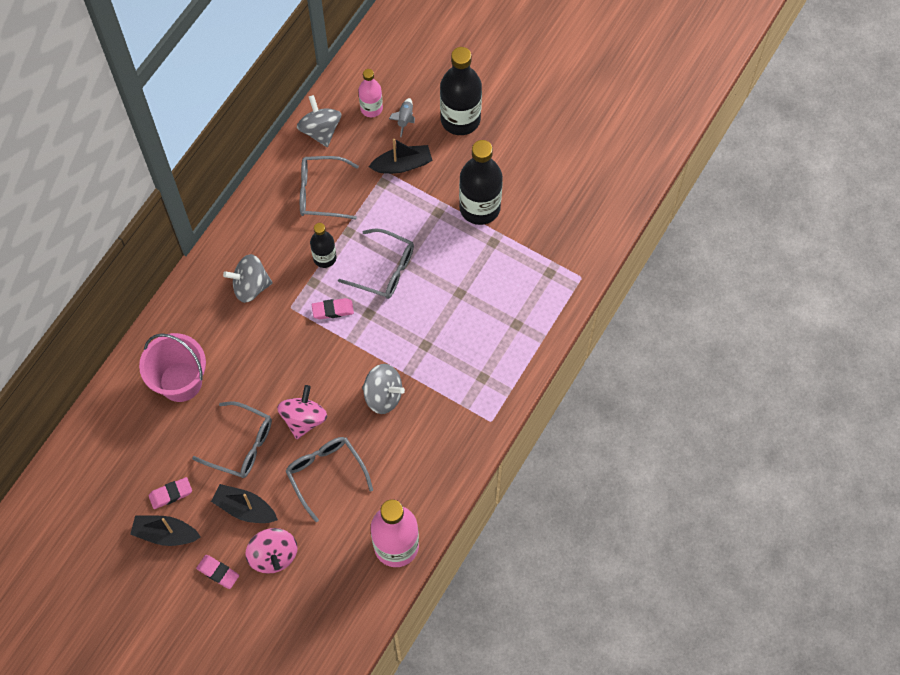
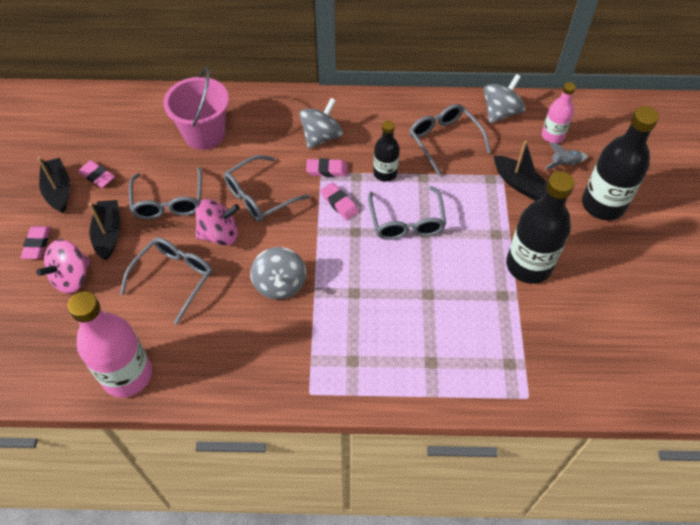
camera: 60 degrees right, 10 degrees down
(250, 286) = (321, 137): grey spinning top -> grey spinning top turned 75 degrees clockwise
(284, 369) = (259, 196): none -> grey glasses
(291, 301) = (327, 170): none -> pink eraser

